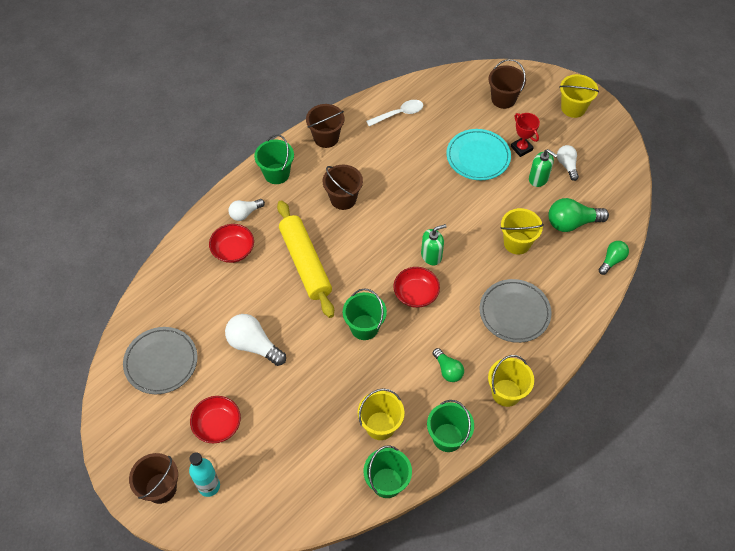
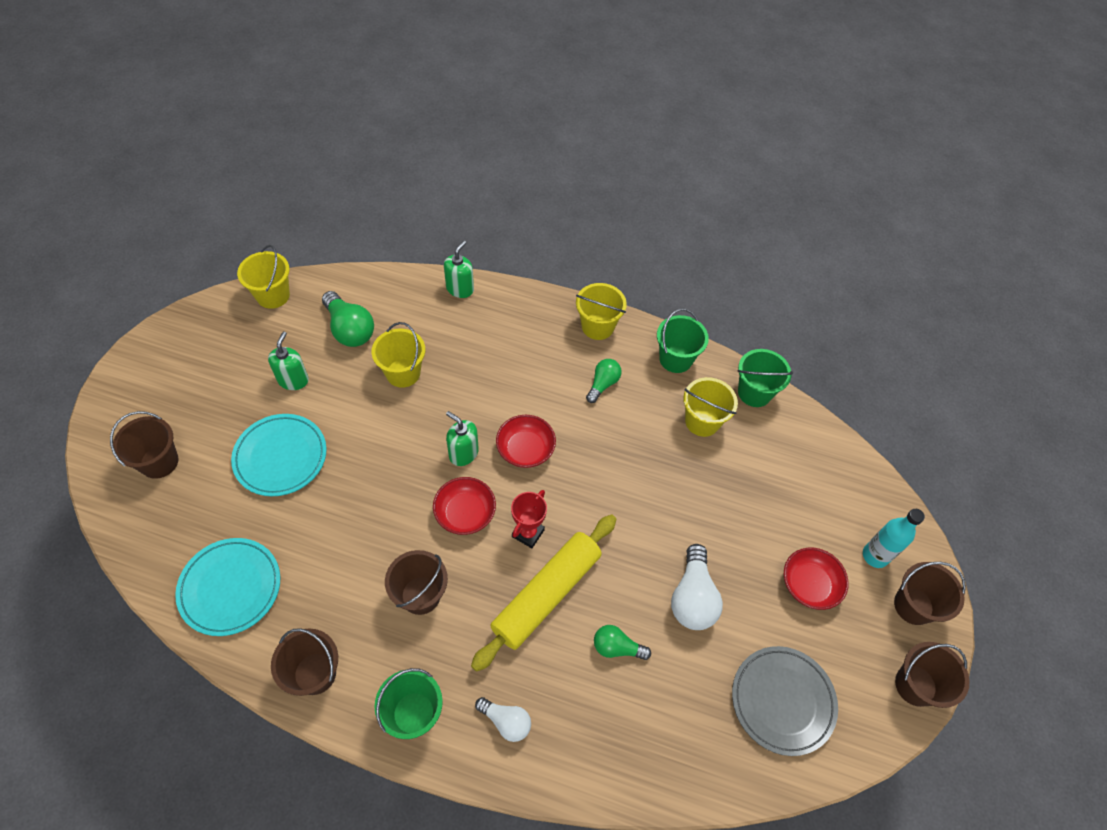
camera: 120 degrees left, 0 degrees up
(115, 451) = (915, 685): none -> brown bucket
(233, 250) = (574, 703): red bowl -> red bowl (465, 513)
(364, 327) = (598, 485): green bucket -> none
(399, 114) = (230, 588): white spoon -> turquoise plate
(514, 312) = (499, 347): grey plate -> none
(521, 148) = (247, 413): red trophy -> red trophy (528, 533)
(567, 165) = (260, 357): white light bulb -> none
(573, 108) = (153, 377): yellow bucket -> yellow bucket (273, 295)
(586, 308) = (460, 289): none -> green soap dispenser
(612, 260) = (387, 282): green light bulb -> green light bulb (617, 647)

